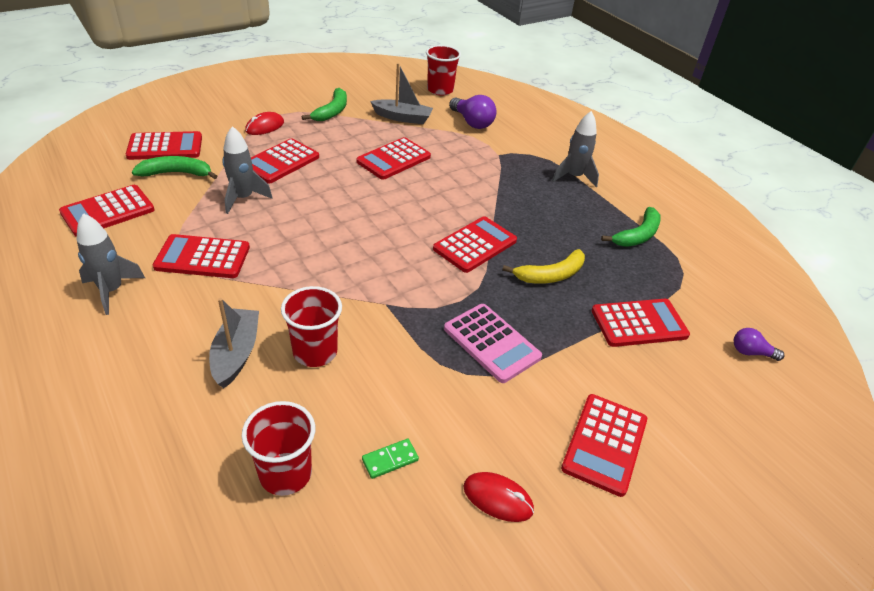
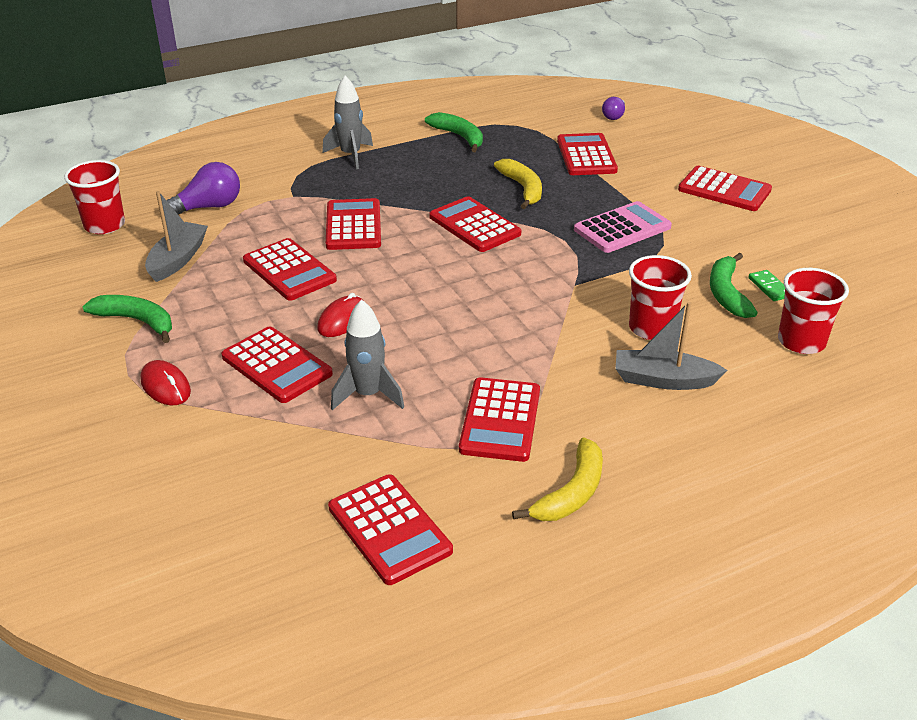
camera: 80 degrees left, 5 degrees down
(112, 291) = (571, 493): grey rocket -> yellow banana
(165, 147) = (203, 492): red calculator -> red calculator (353, 225)
(177, 173) = (290, 468): green banana -> green banana (726, 293)
(498, 498) = (790, 240): red mouse -> red mouse (342, 320)

